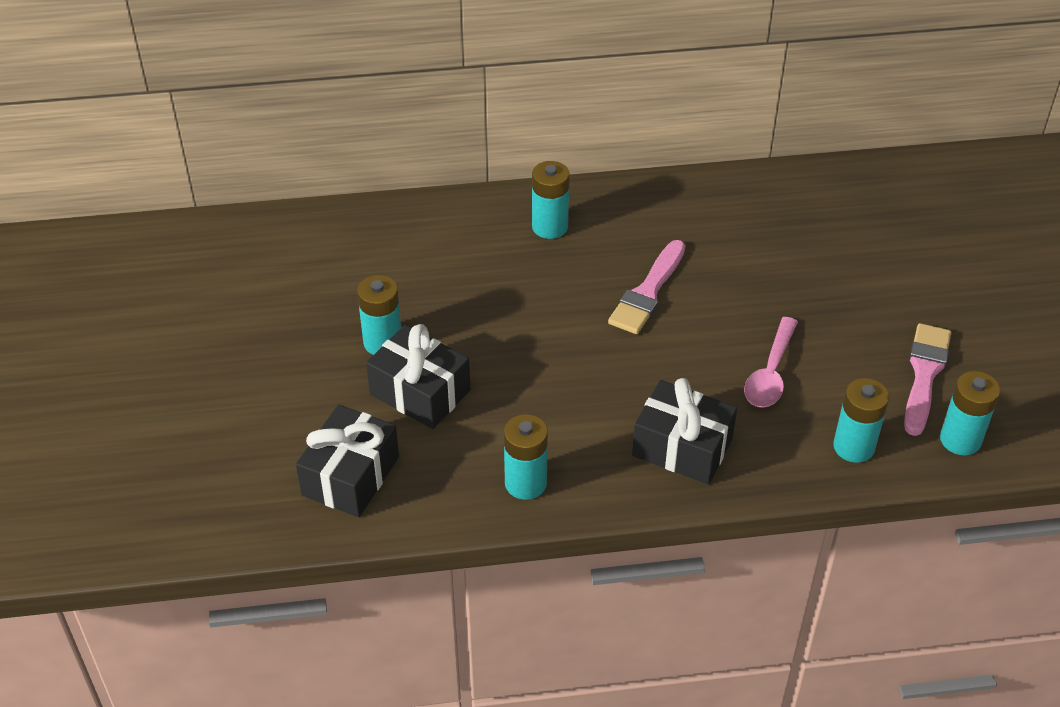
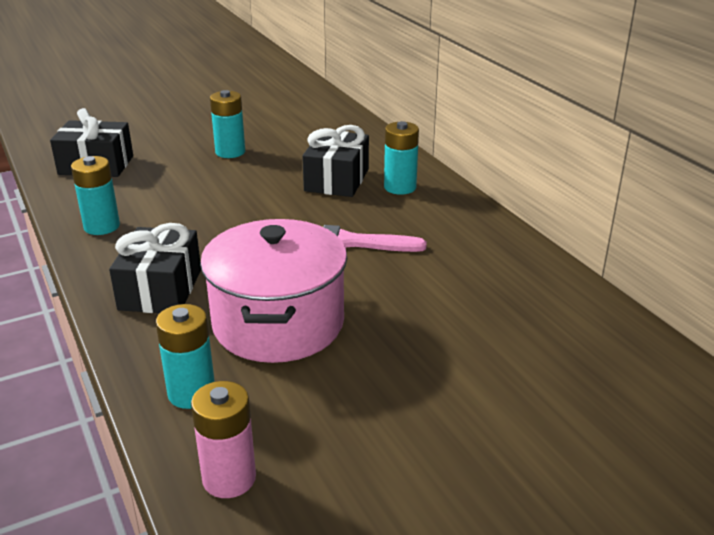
camera: 70 degrees right, 15 degrees down
(420, 392) = (185, 172): black gift -> black gift (337, 180)
(770, 373) = (278, 323): pink spoon -> pink pot
(924, 374) = (328, 433): pink brush -> none
(960, 440) = (229, 478): turquoise battery -> pink battery

